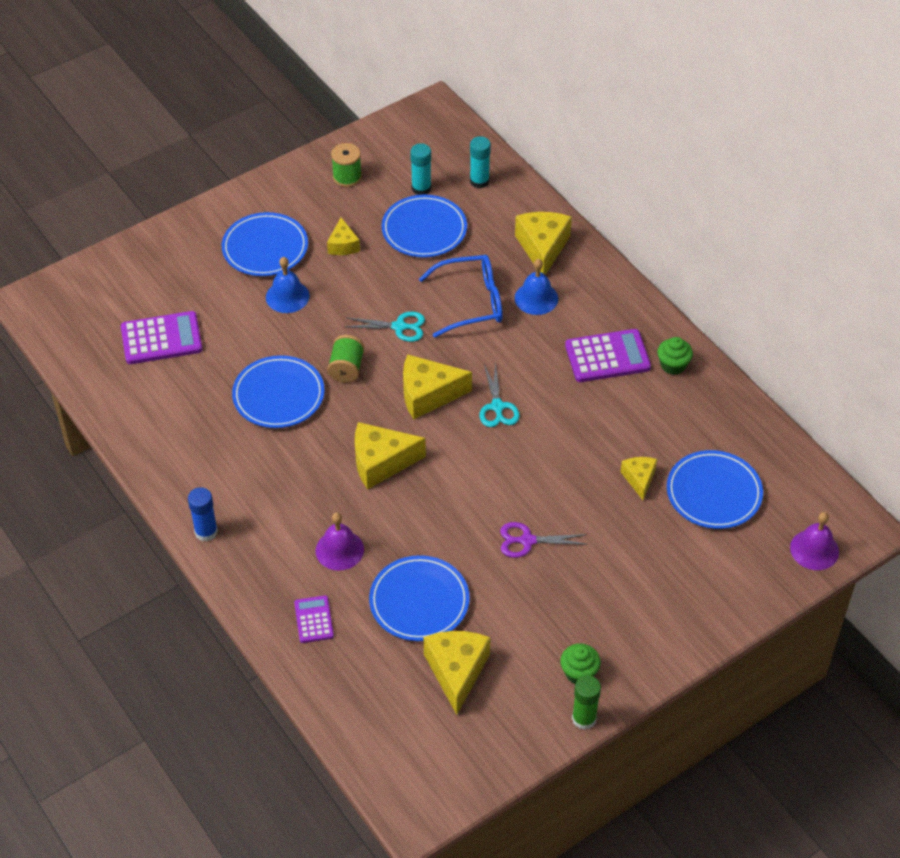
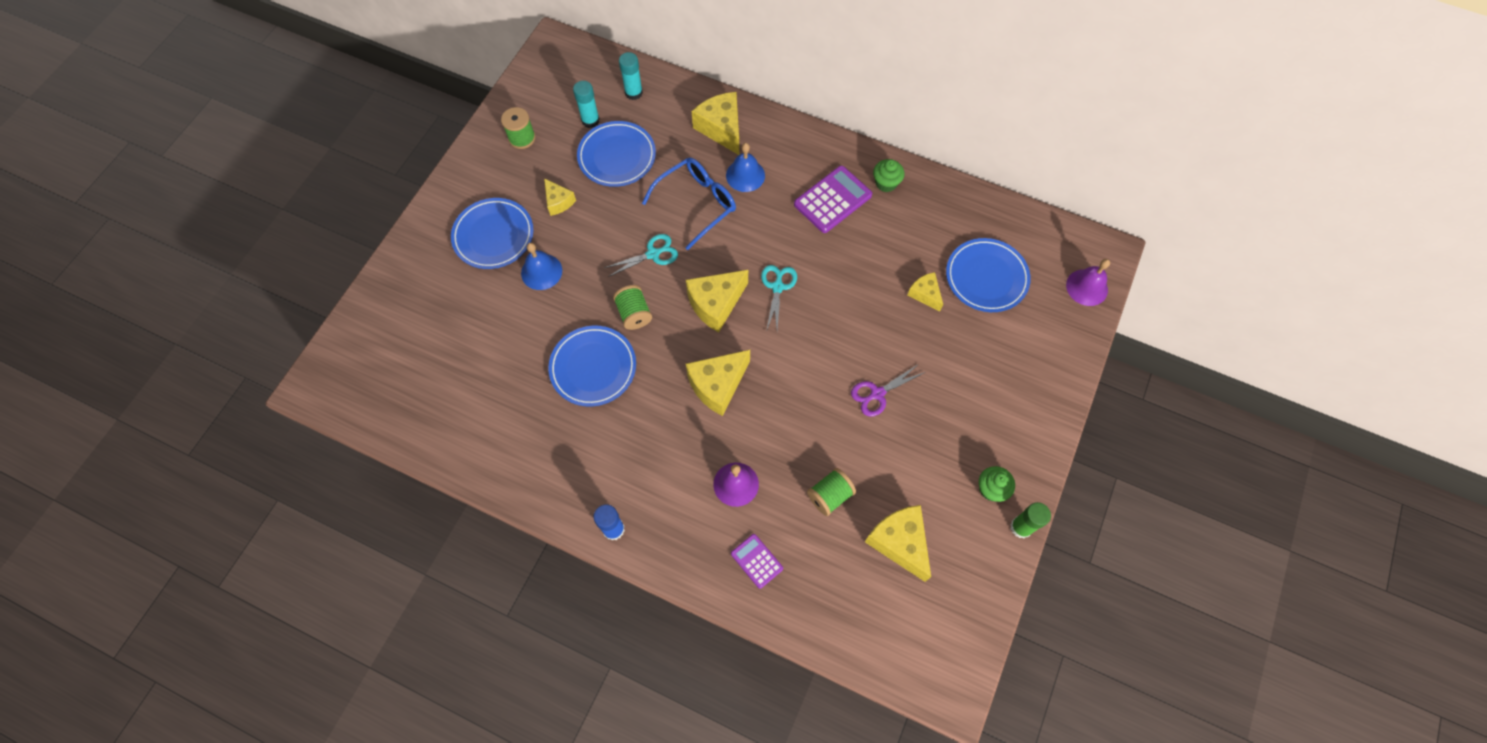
camera: 30 degrees left, 15 degrees up
(161, 339) = (456, 365): purple calculator -> none
(419, 601) = (830, 495): blue plate -> green spool
(497, 407) = (777, 287): turquoise scissors -> turquoise scissors turned 135 degrees counterclockwise

